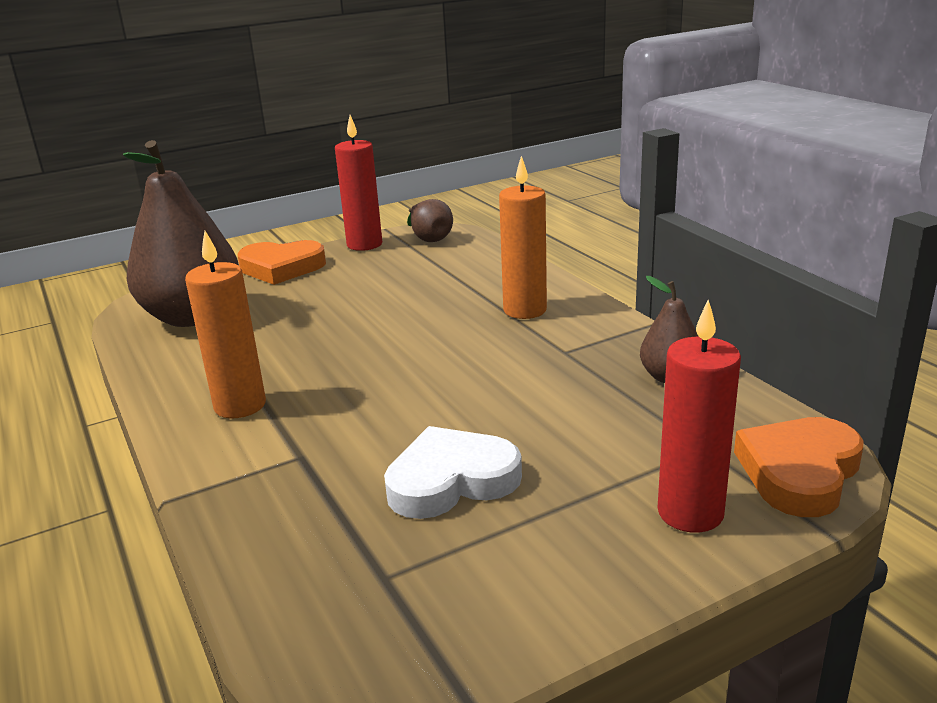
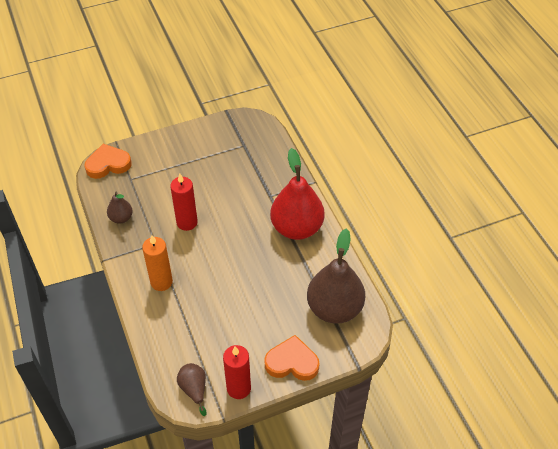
camera: 175 degrees left, 25 degrees up
(240, 406) = (297, 228): orange candle -> red pear
(451, 480) = (219, 177): white heart -> none
(690, 513) = (150, 154): red candle -> red candle (187, 222)
(799, 472) = (108, 164): orange heart -> orange heart turned 150 degrees counterclockwise

